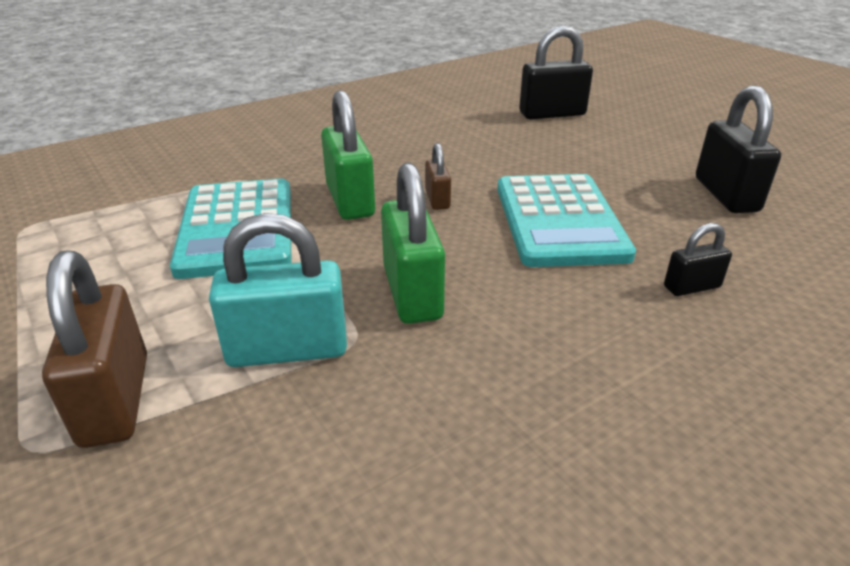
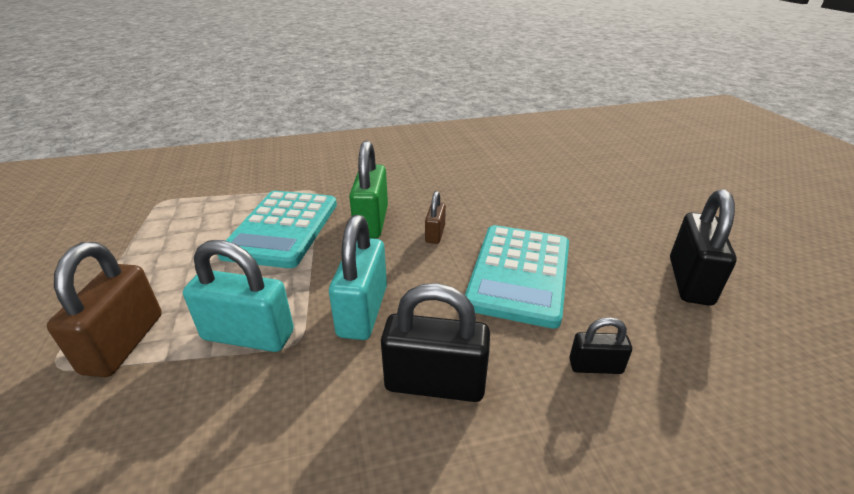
camera: 20 degrees right, 0 degrees up
(412, 293) = (363, 311): green padlock -> turquoise padlock
(552, 114) = (578, 173): black padlock -> black padlock (435, 383)

